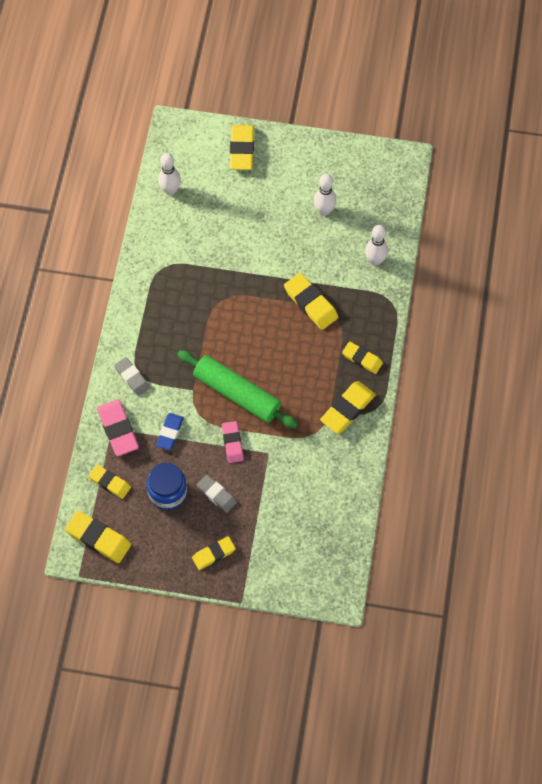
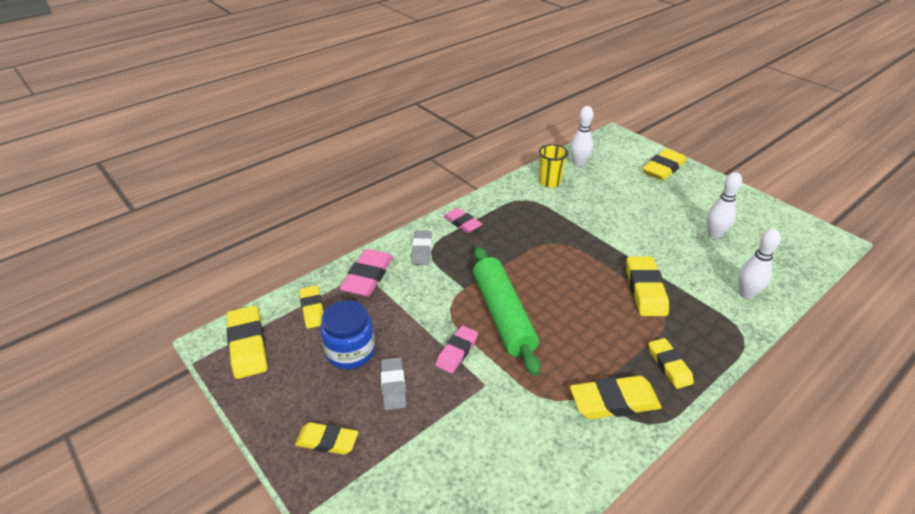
camera: 40 degrees right, 25 degrees down
(136, 329) = (462, 223): none -> pink eraser
(165, 232) = (549, 182): none -> yellow cup
(170, 433) = (408, 306): blue eraser -> none

